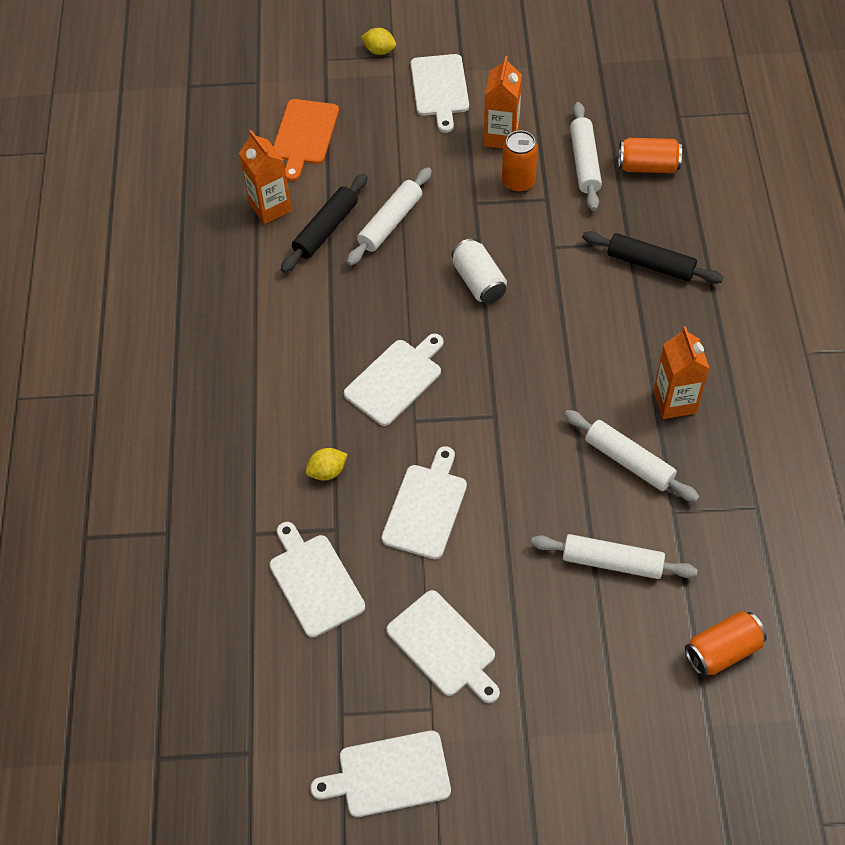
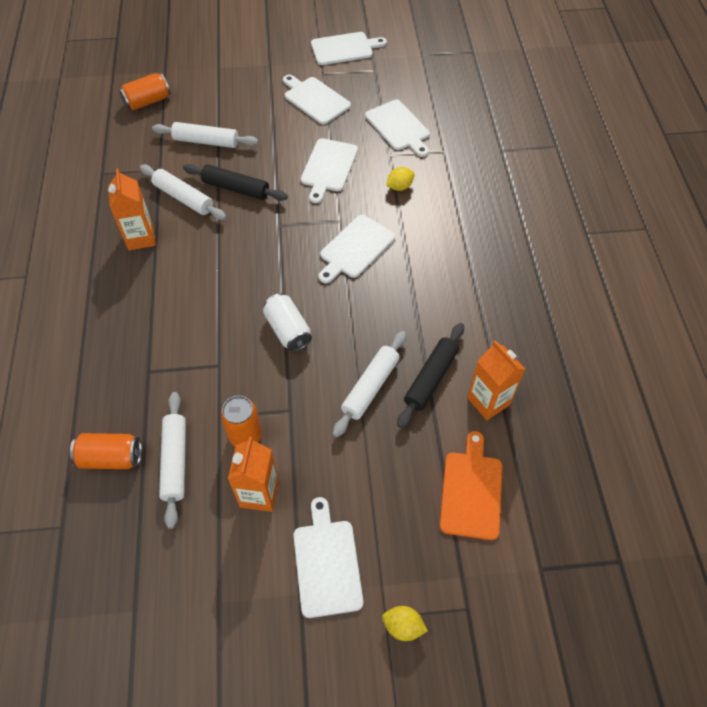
camera: 175 degrees right, 0 degrees up
(650, 264) = (133, 350): black rolling pin -> black rolling pin (236, 188)

